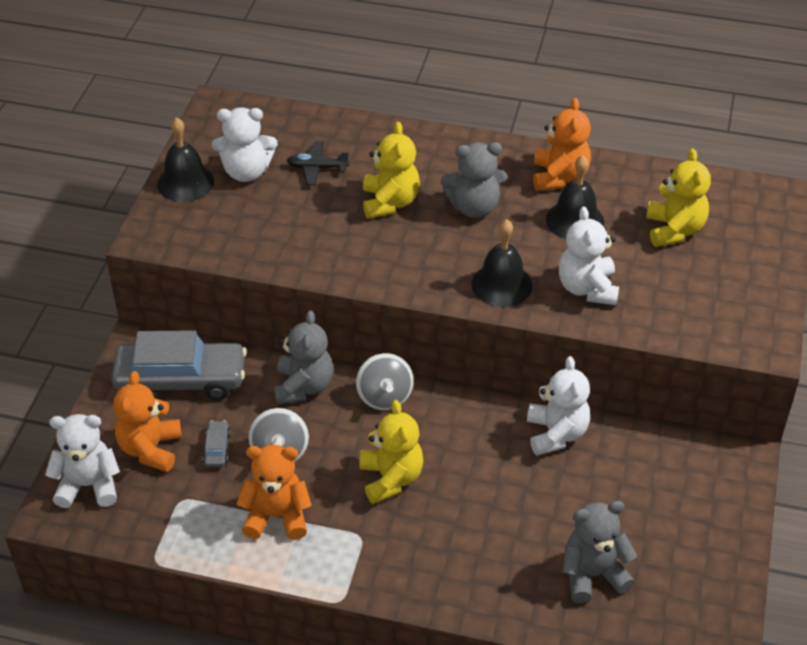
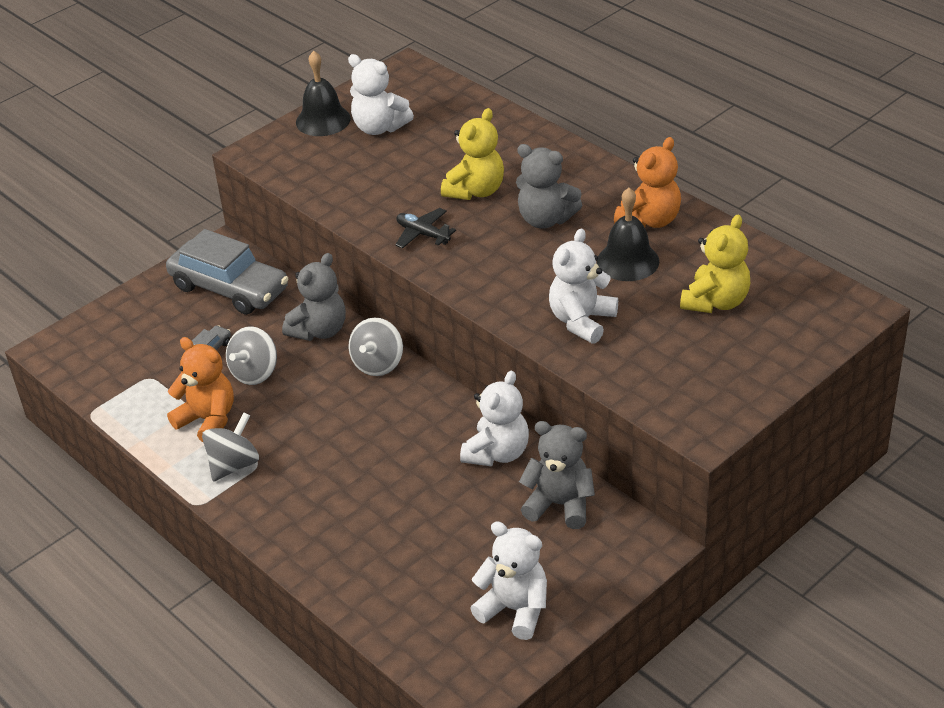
camera: 35 degrees right, 5 degrees down
(89, 485) = (92, 339): white teddy bear -> white teddy bear (515, 609)
(150, 449) = (160, 331): orange teddy bear -> none
(317, 168) = (440, 143): black plane -> black plane (422, 234)
(339, 548) = (234, 465): none -> grey spinning top
(391, 478) = (323, 430): yellow teddy bear -> none
(501, 284) = (507, 290): black bell -> none
(592, 574) = (420, 578): grey teddy bear -> grey teddy bear (559, 505)

